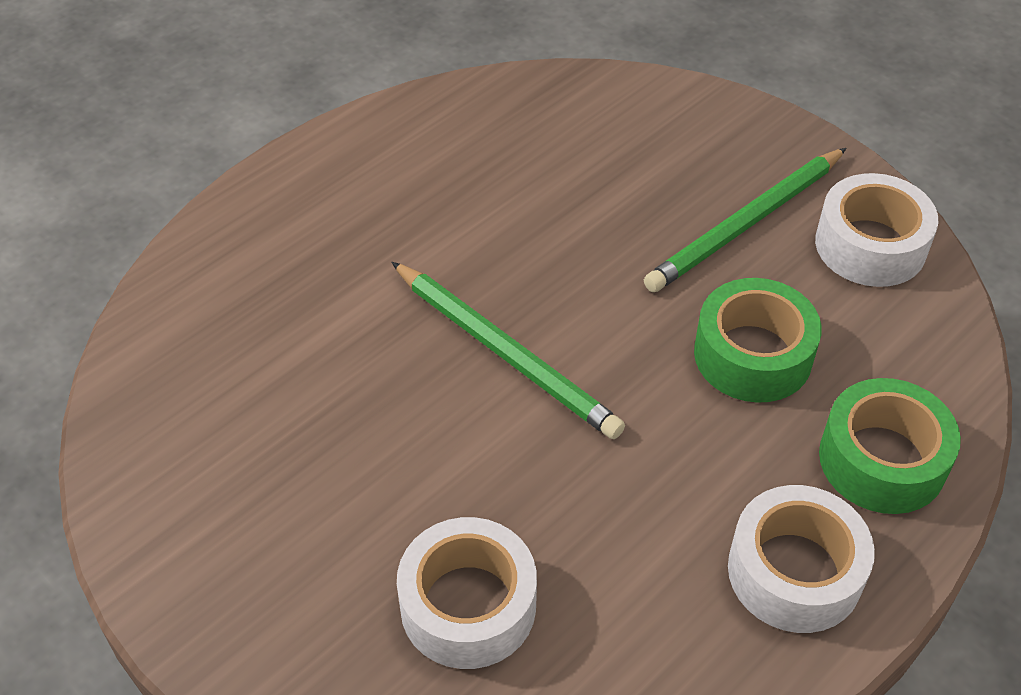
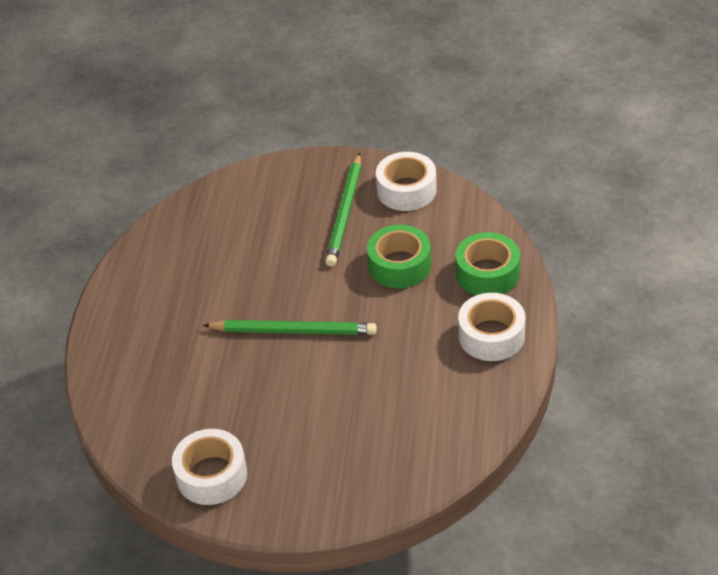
camera: 35 degrees left, 5 degrees down
(468, 605) = (378, 432): white tape -> white tape (211, 475)

